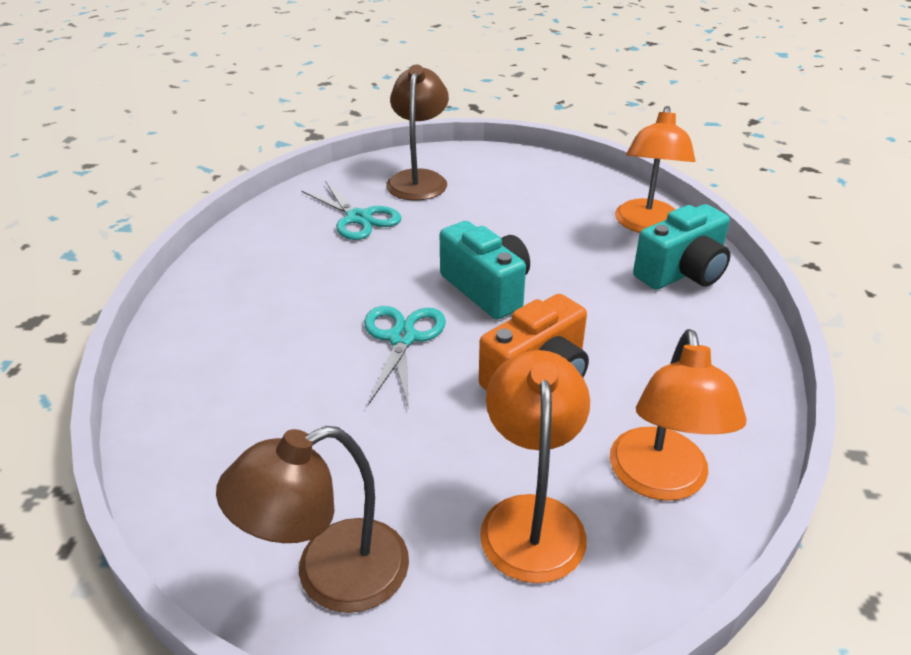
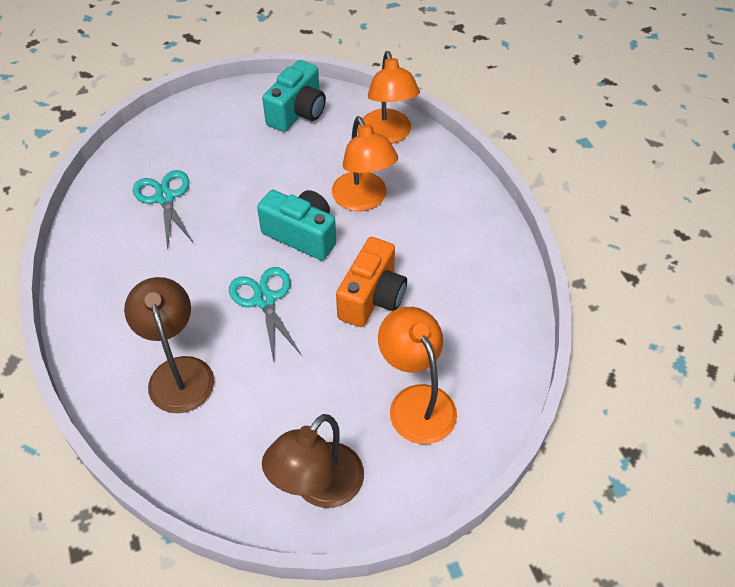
camera: 25 degrees left, 15 degrees up
(358, 218) = (165, 198): turquoise scissors -> turquoise scissors turned 135 degrees counterclockwise
(418, 179) = (190, 140): brown lamp -> brown lamp (178, 372)
(661, 481) = (479, 346): orange lamp -> orange lamp (363, 200)
(682, 273) = (429, 173): turquoise camera -> turquoise camera (298, 112)

